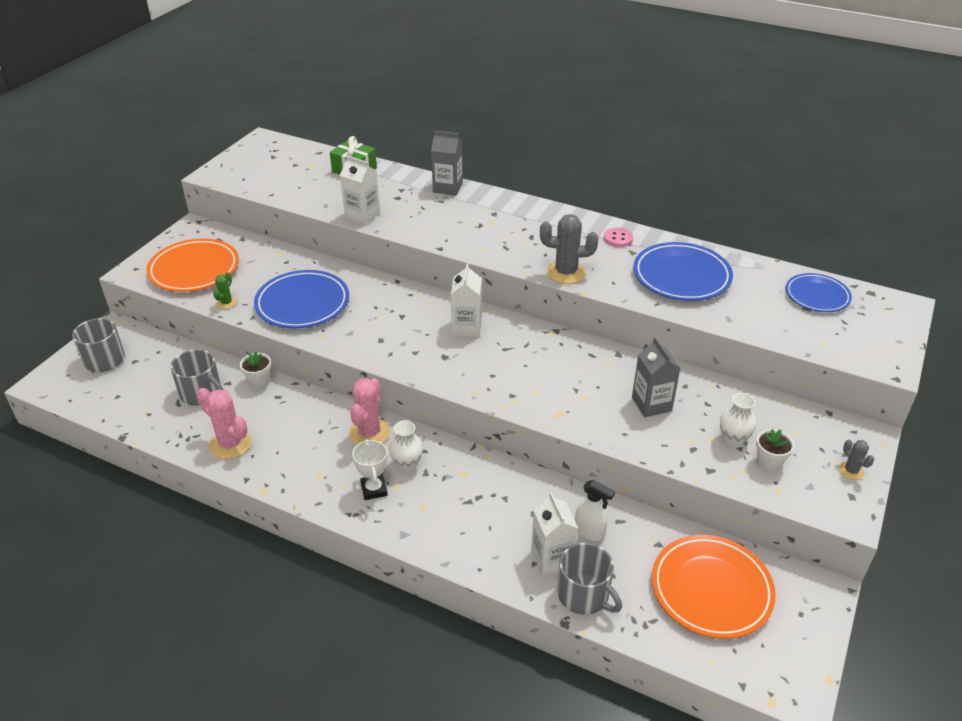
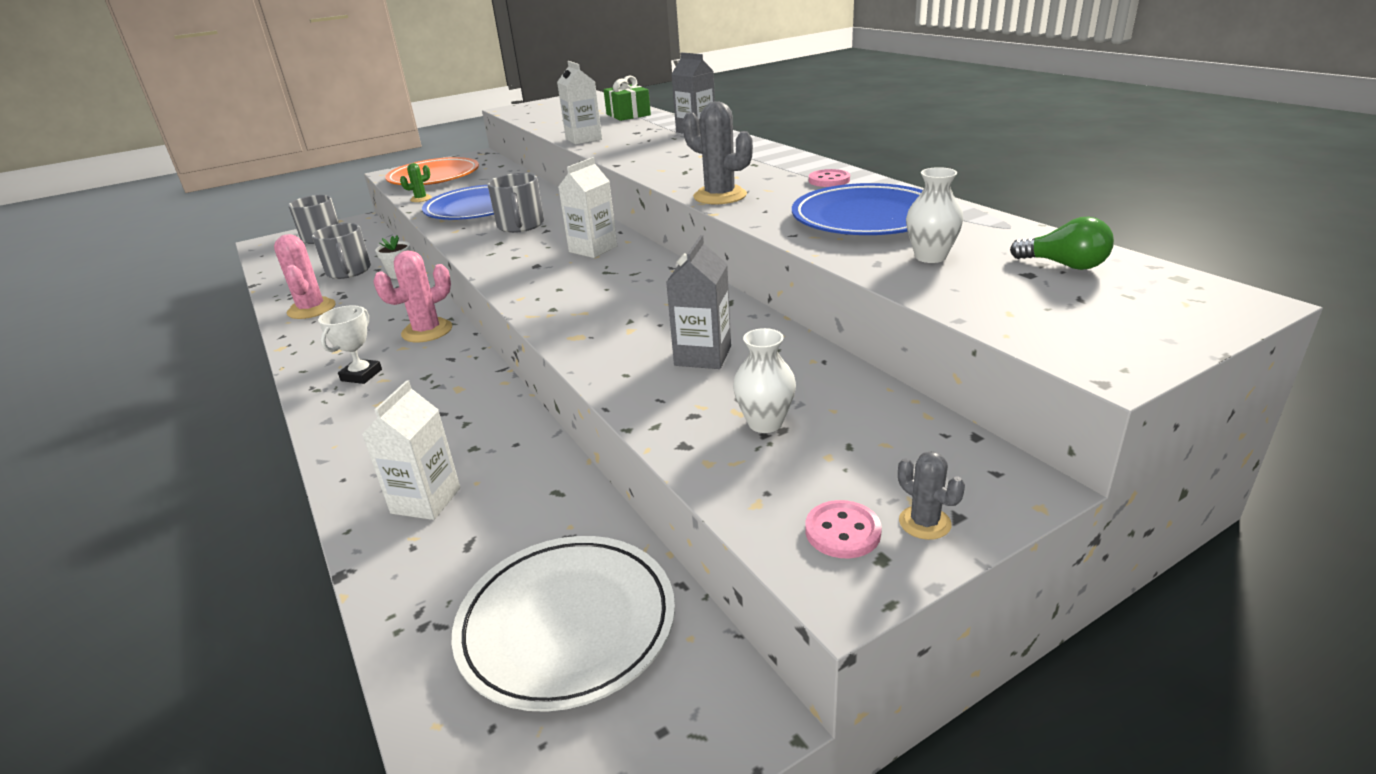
camera: 35 degrees right, 10 degrees down
(407, 465) = (419, 365): white vase -> white vase (930, 257)
(584, 595) = (404, 555): grey mug -> grey mug (520, 225)
(590, 532) = (506, 490): white spray bottle -> none
(711, 589) = (567, 624): orange plate -> white plate
(768, 463) = (785, 466): white flower pot -> none
(817, 296) = (1064, 265): blue plate -> green light bulb
(825, 489) = (842, 532): none -> pink button
(851, 471) = (924, 523): grey cactus -> grey cactus turned 45 degrees counterclockwise

